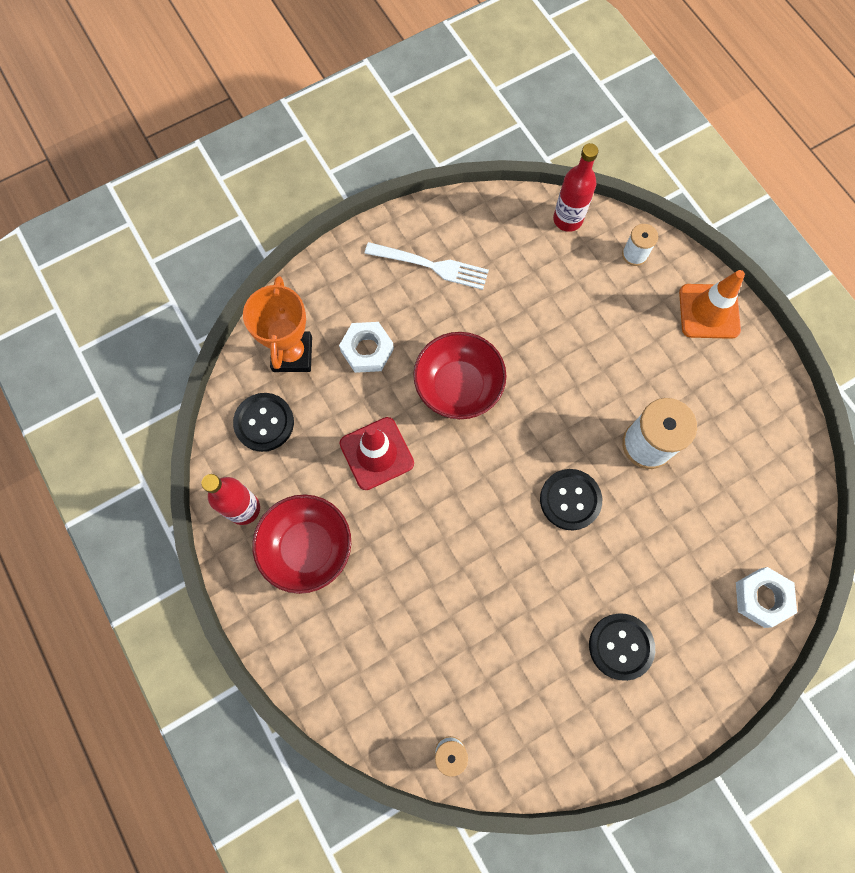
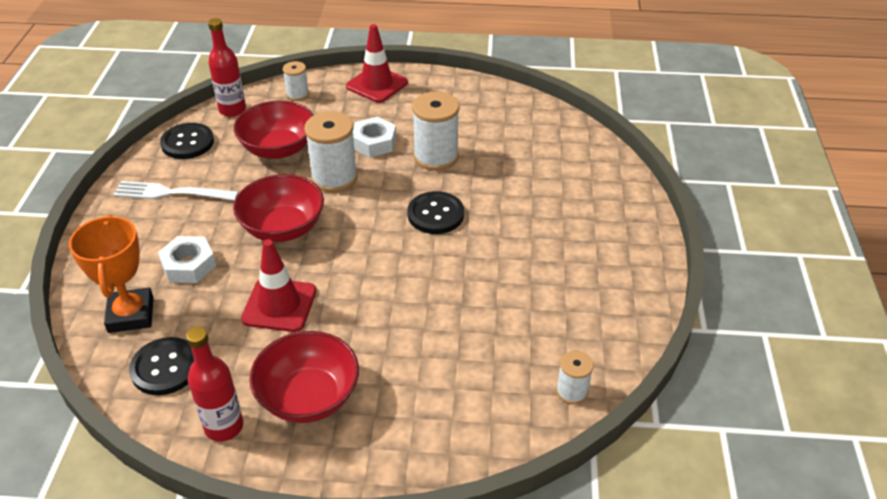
camera: 55 degrees left, 30 degrees down
(292, 354) = (131, 315): orange trophy -> orange trophy turned 45 degrees clockwise
(431, 265) = (171, 193): white fork -> white fork turned 135 degrees counterclockwise
(549, 301) = (278, 148): none -> red bowl
(549, 378) = (334, 178): none -> white spool
(621, 646) = (569, 245): black button -> black button (187, 143)
(709, 311) = (377, 84): orange traffic cone -> red traffic cone
(761, 598) = (594, 161): white nut -> white nut (374, 142)

